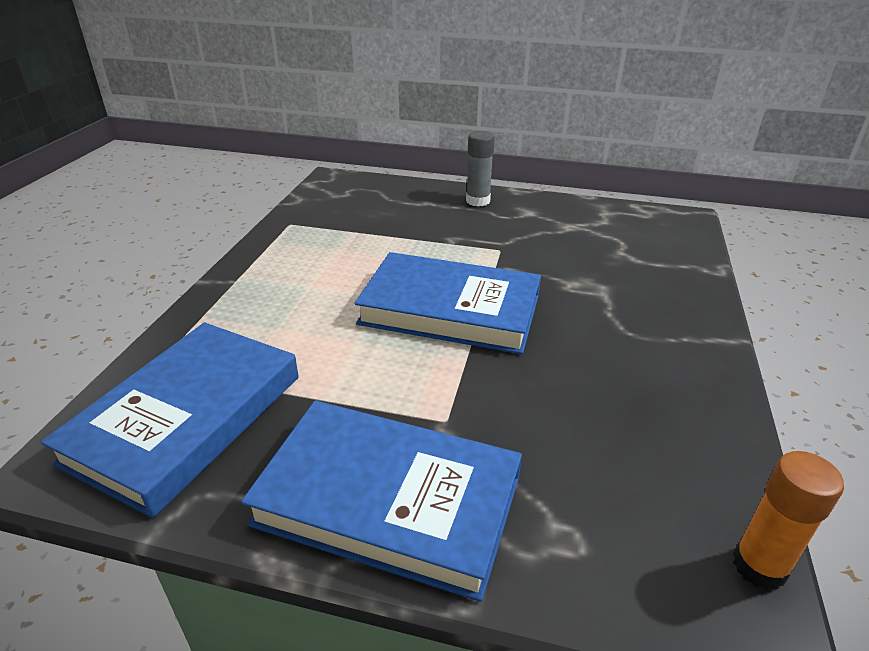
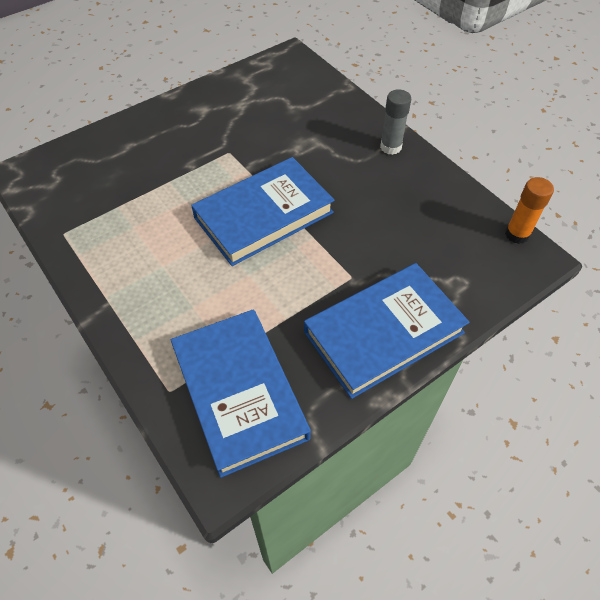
camera: 50 degrees left, 20 degrees up
(478, 201) = (159, 121): grey glue stick -> grey glue stick (390, 147)

